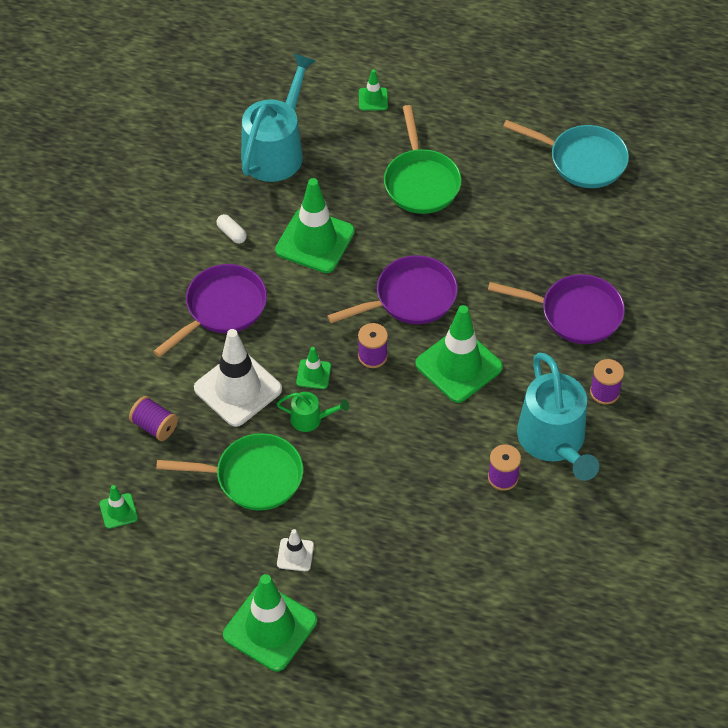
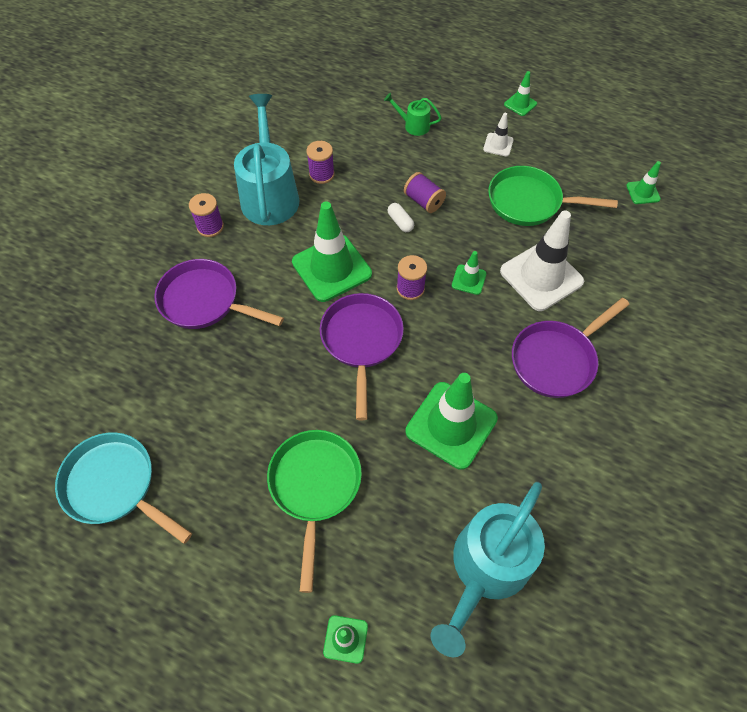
camera: 170 degrees left, 5 degrees up
(154, 426) = (618, 255): purple spool -> purple spool (423, 201)
(232, 233) = (545, 450): white capsule -> white capsule (400, 222)
(270, 628) = (520, 104): green traffic cone -> green traffic cone, size x0.47
(311, 419) = (475, 241): green watering can -> green watering can (413, 125)
(410, 298) = (361, 341): purple pan -> purple pan turned 105 degrees clockwise

